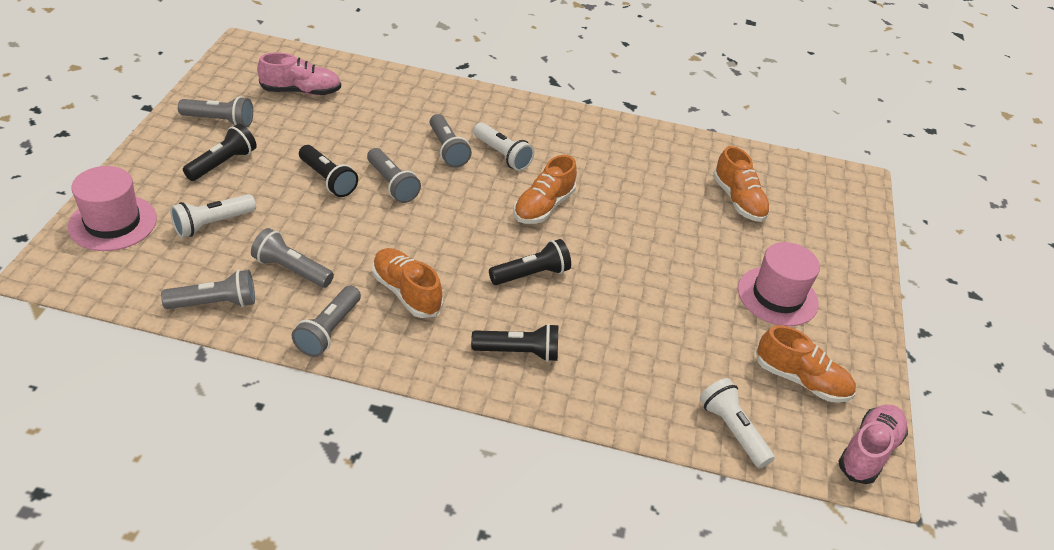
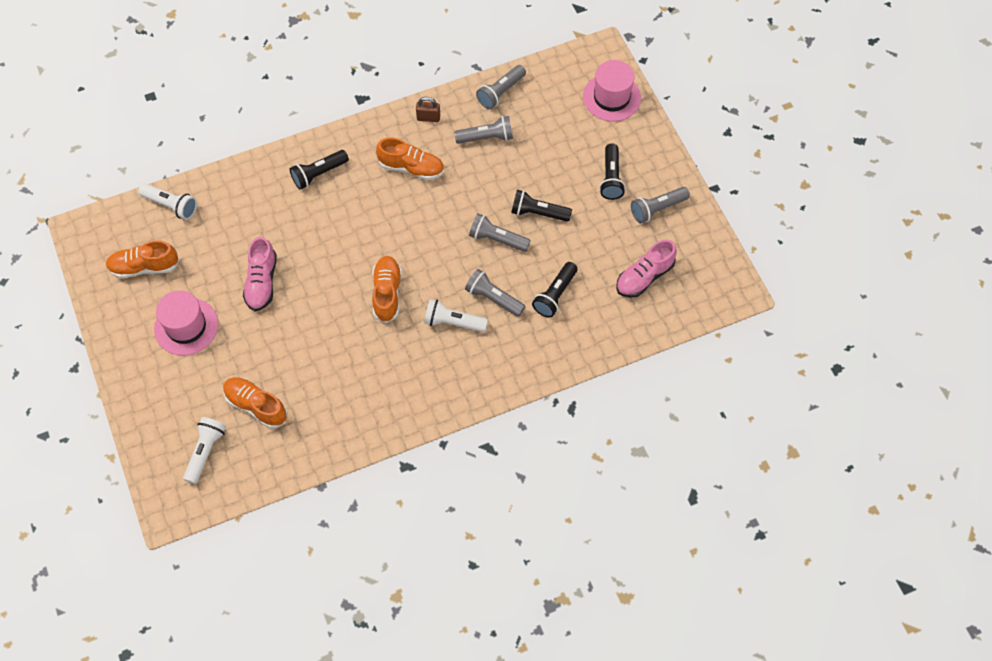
camera: 150 degrees right, 20 degrees up
(212, 224) = (561, 134): white flashlight -> white flashlight (205, 452)
(329, 330) = (428, 118): grey flashlight -> brown padlock
(531, 274) = (352, 231): black flashlight -> black flashlight (555, 295)
(868, 451) = (87, 243): pink shoe -> pink shoe (262, 282)

